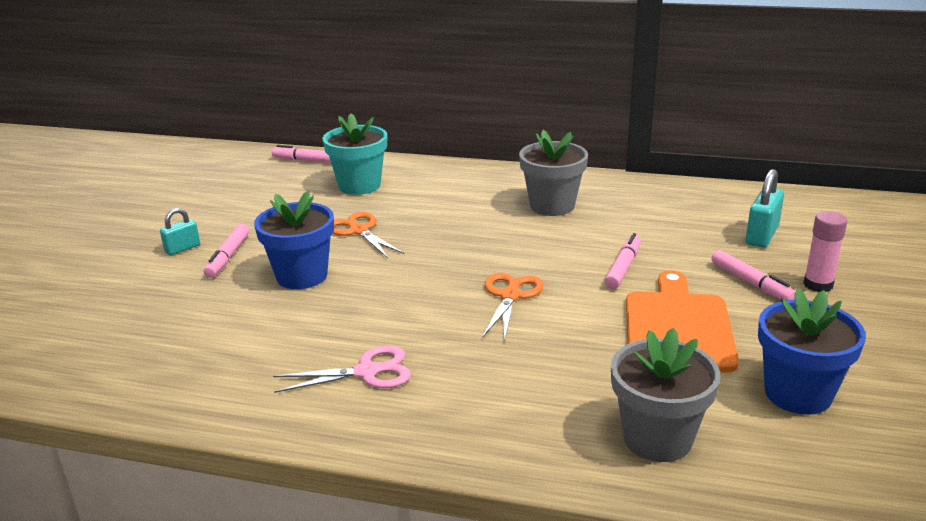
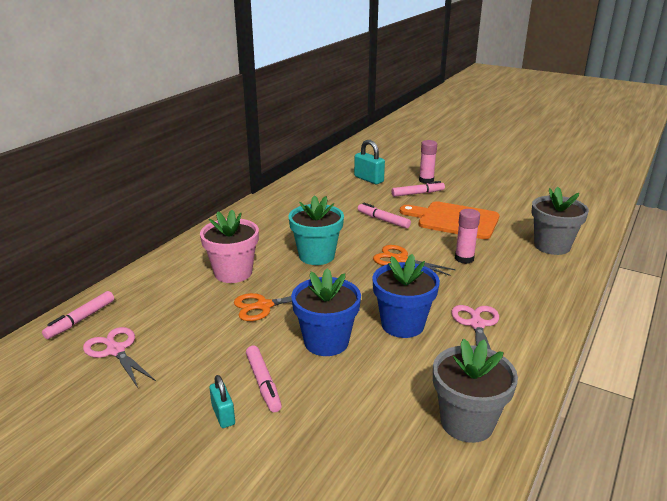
camera: 75 degrees left, 0 degrees up
(228, 257) = (263, 383): pink marker -> pink marker turned 45 degrees clockwise
(266, 185) = (116, 350): none -> pink scissors
(359, 185) = (173, 296): turquoise flower pot -> turquoise flower pot (316, 256)
(418, 202) = (233, 273): none -> pink flower pot
(547, 347) = (464, 258): none -> pink glue stick
(552, 206) = (285, 225): grey flower pot -> grey flower pot (467, 422)
(798, 394) = (519, 208): blue flower pot -> blue flower pot (402, 324)

